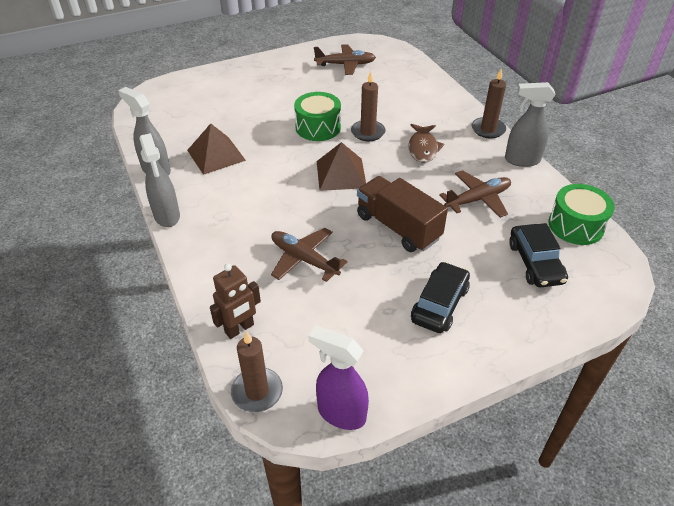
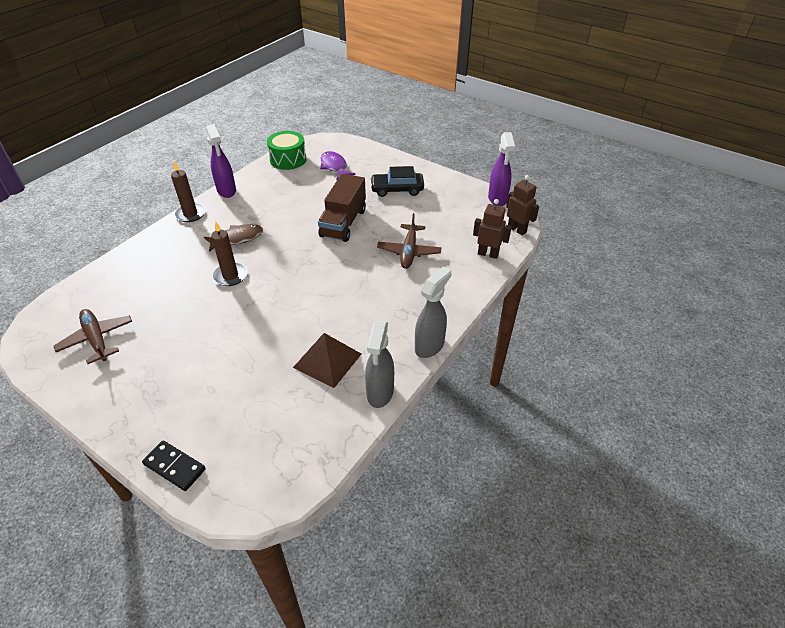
camera: 120 degrees left, 0 degrees up
(202, 77) = (175, 466): none -> black domino
(257, 391) = (517, 229): brown candle -> brown robot
(318, 127) = (239, 310): green drum -> none
(341, 174) = (302, 269): brown pyramid -> none
(478, 199) = (287, 198): brown plane -> none
(521, 160) = (226, 191): grey spray bottle -> purple spray bottle
(535, 263) = (334, 167): black car -> purple fish

